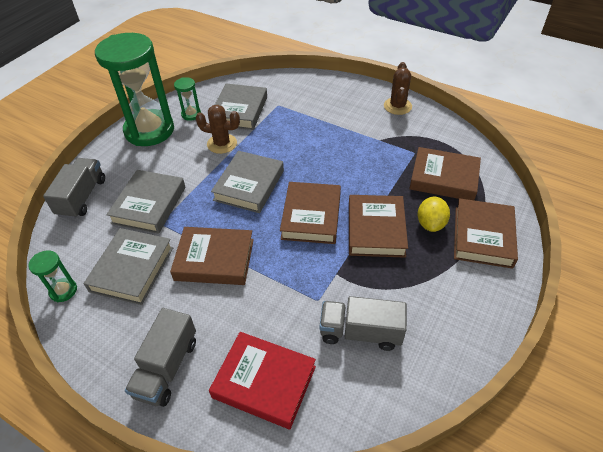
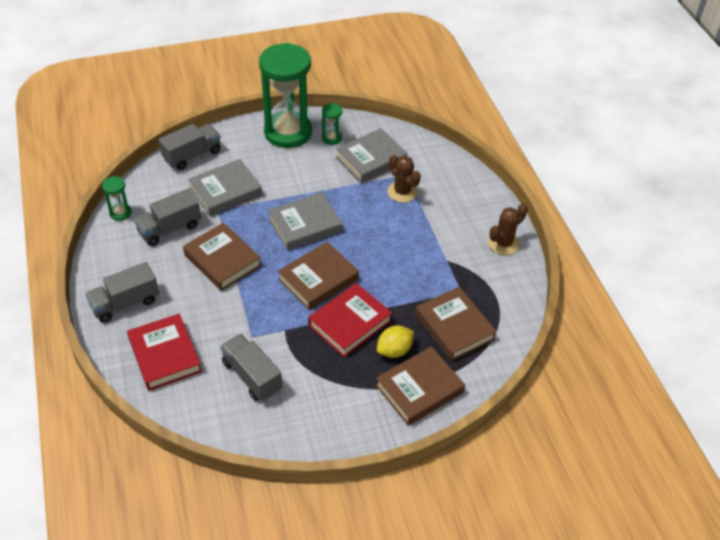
camera: 40 degrees right, 0 degrees up
(132, 269) = (170, 228): grey book -> grey truck
(222, 144) = (325, 179): brown cactus -> brown cactus (402, 192)
(376, 229) = (350, 323): brown book -> red book

